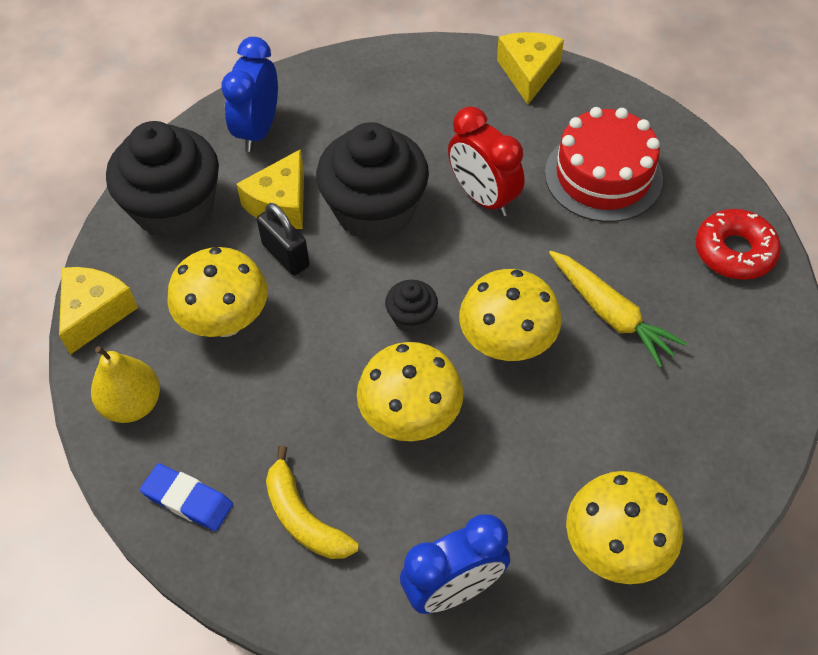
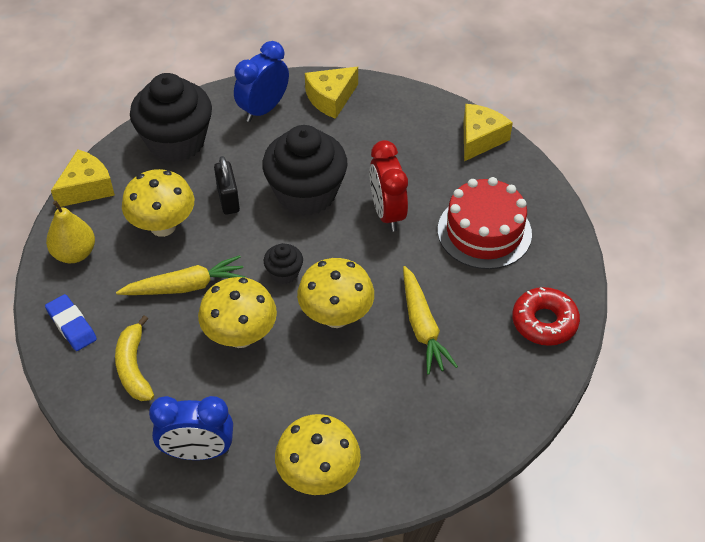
camera: 25 degrees right, 5 degrees down
(281, 204) = (247, 164): yellow cheese -> yellow cheese (331, 98)
(302, 385) = (185, 286): none -> yellow carrot

